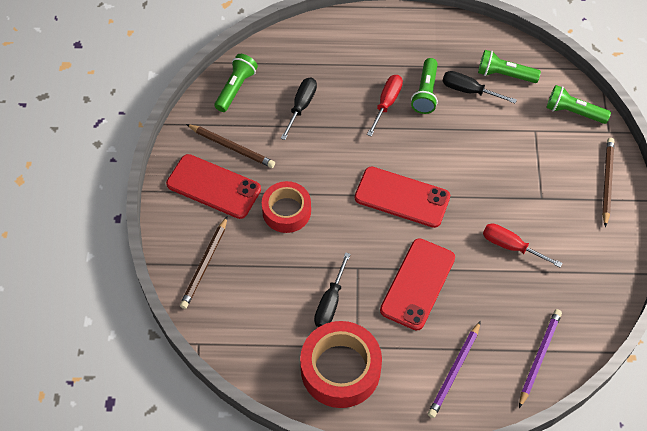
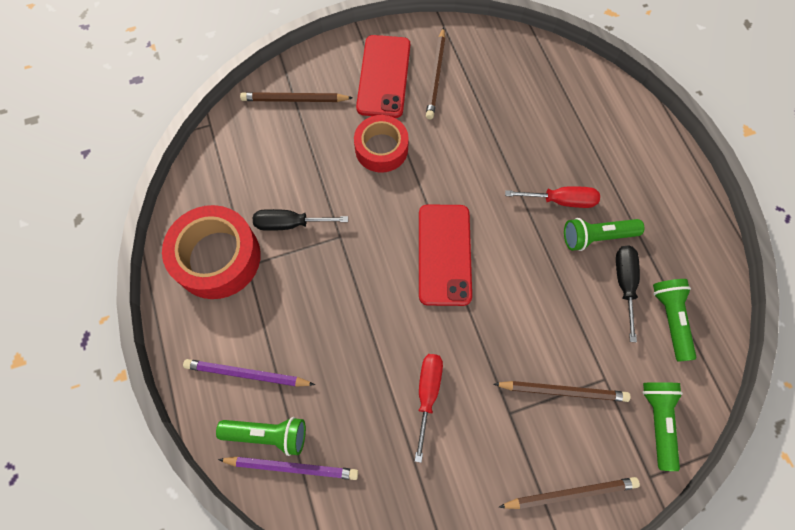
camera: 70 degrees right, 10 degrees up
(236, 88) = (508, 54): green flashlight -> green flashlight (268, 434)
(301, 106) = (515, 119): black screwdriver -> none
(418, 284) = (341, 304): red phone -> none
(535, 159) = (562, 391): none -> brown pencil

